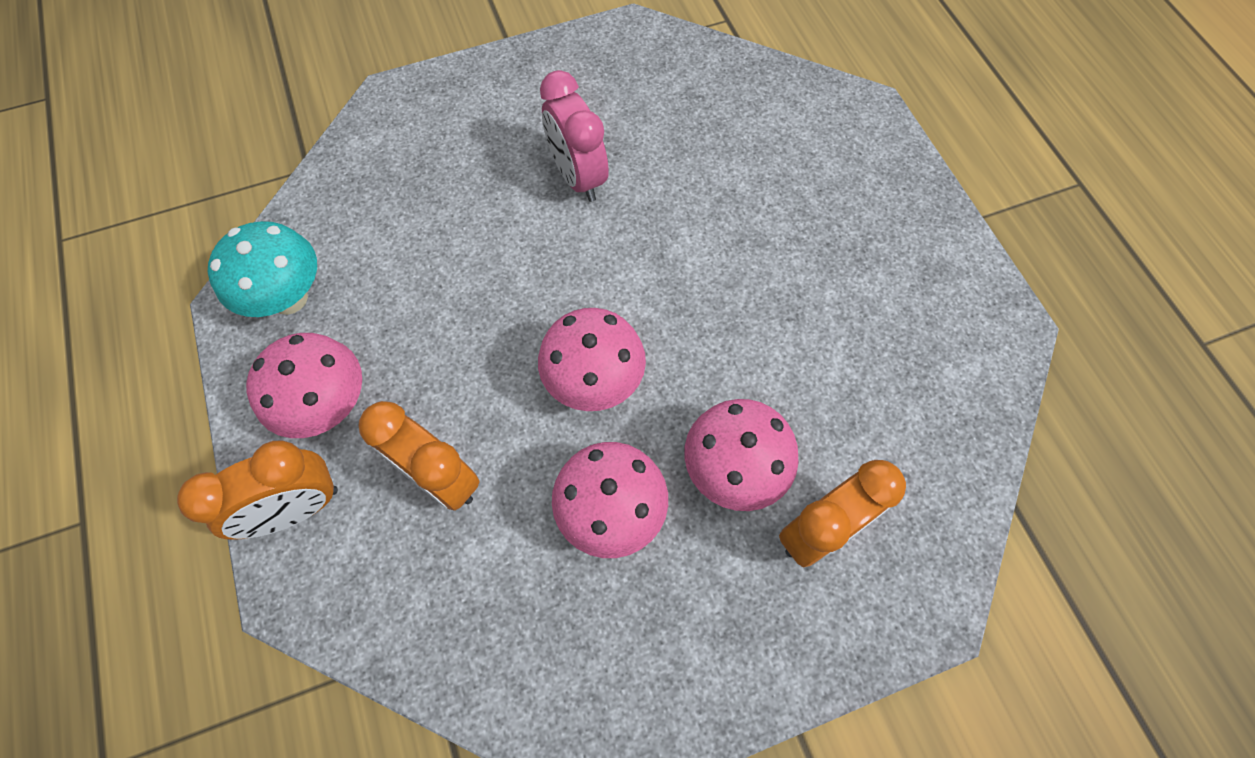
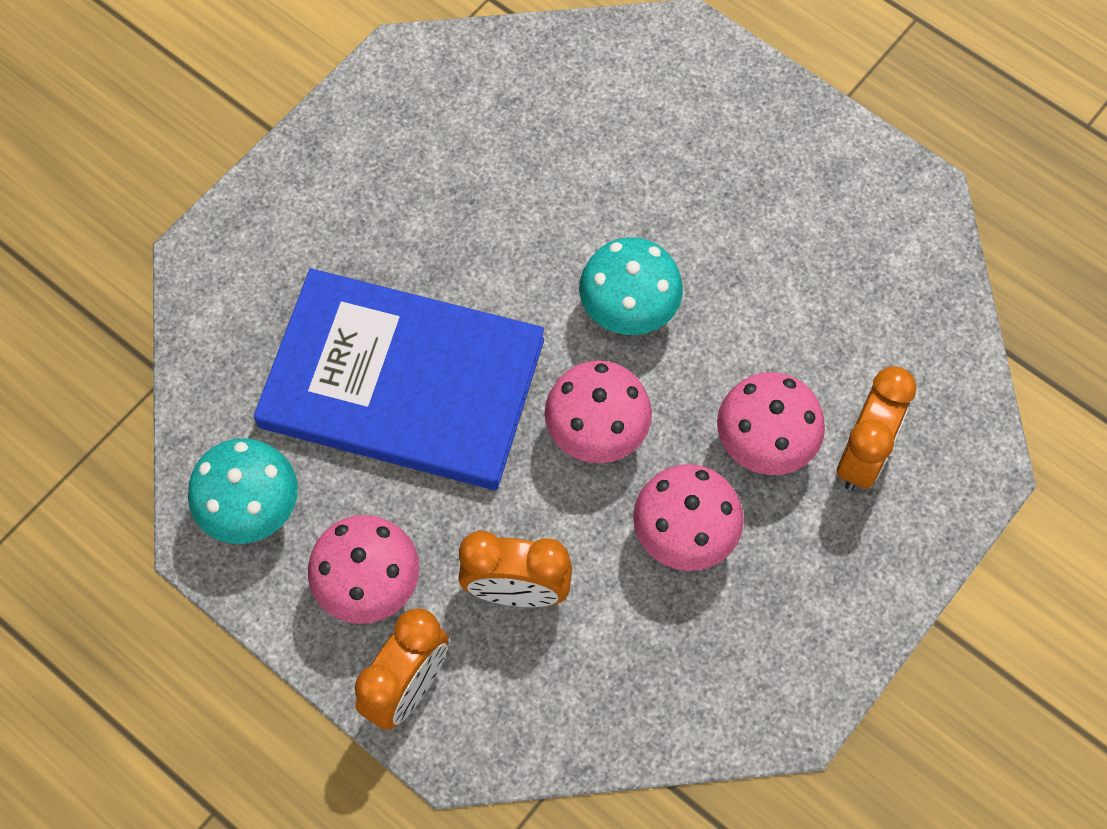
camera: 30 degrees left, 0 degrees up
(469, 260) = (402, 383): none -> blue book
(578, 177) = (451, 245): pink clock -> none
(685, 297) = (628, 312): none -> turquoise mushroom

